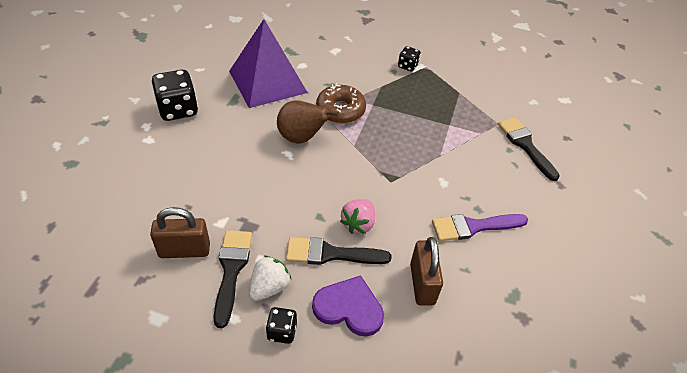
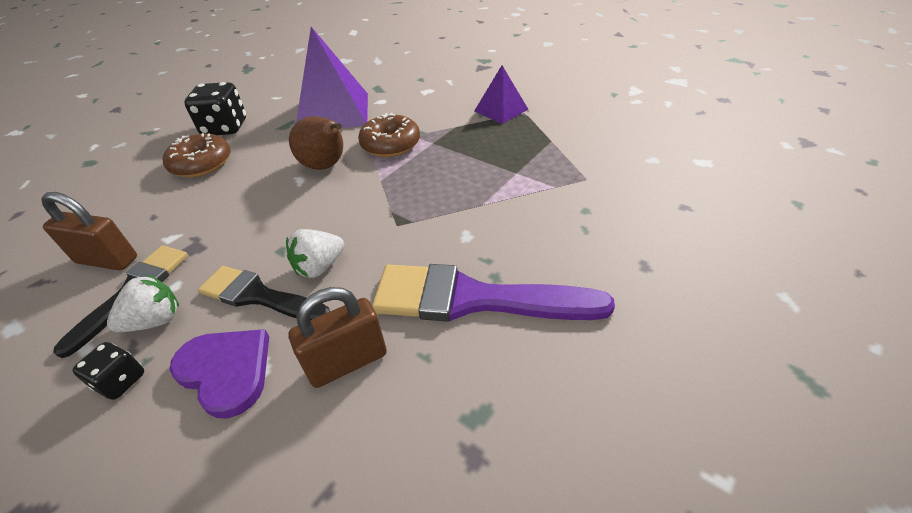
camera: 25 degrees right, 5 degrees down
(188, 150) = (201, 164): none -> brown donut
(358, 224) = (319, 267): pink strawberry -> white strawberry
(407, 66) = (501, 110): black dice -> purple pyramid
(422, 284) = (347, 362): brown padlock -> brown padlock turned 45 degrees clockwise
(473, 227) = (474, 299): purple brush -> purple brush, size x1.55
(525, 145) = (613, 208): black brush -> none

